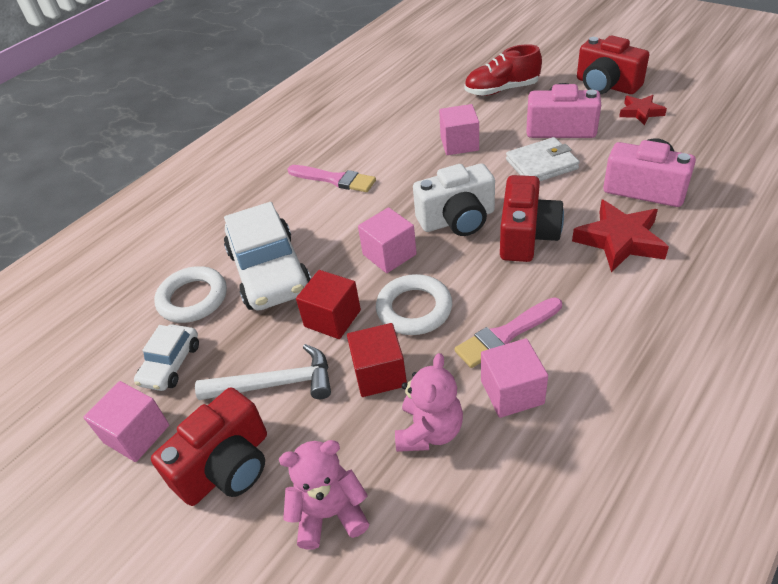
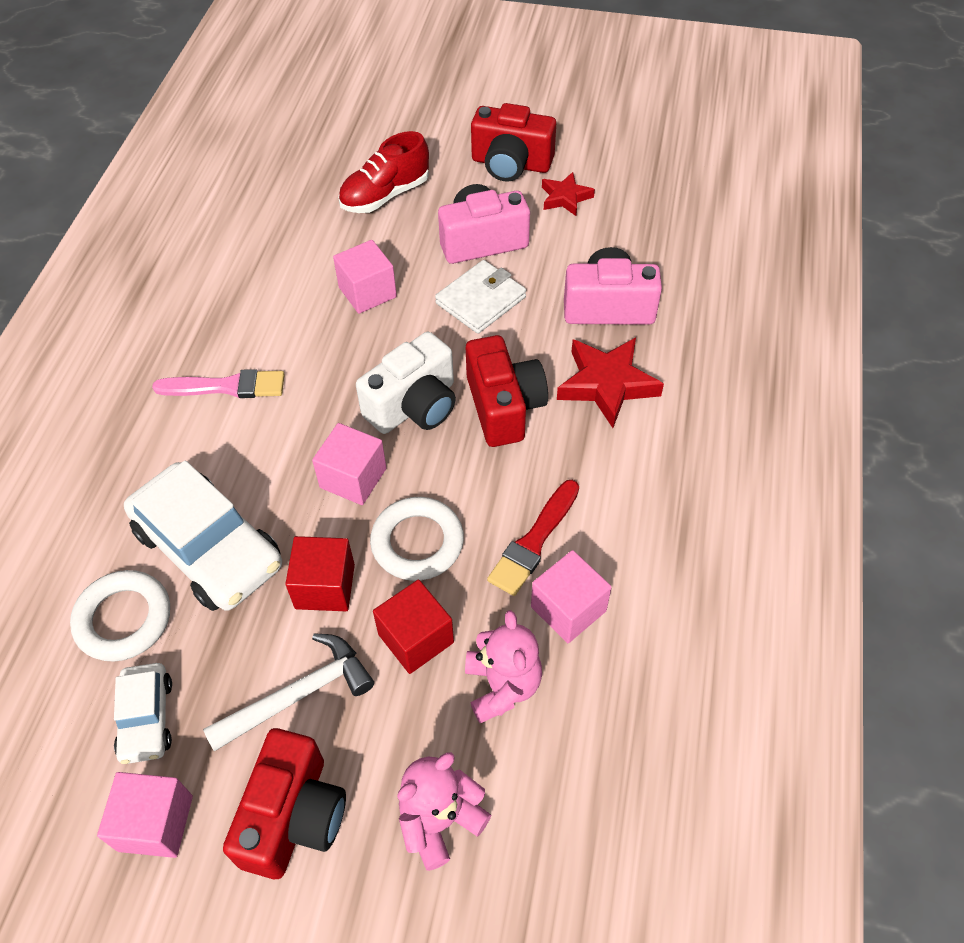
camera: 30 degrees left, 10 degrees up
(506, 334) = (534, 541): pink brush -> red brush

